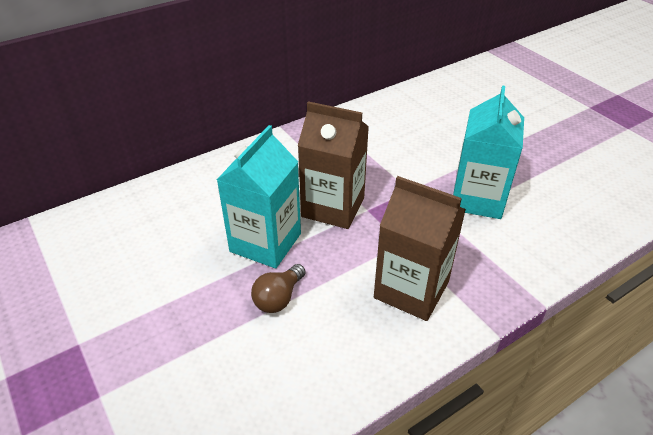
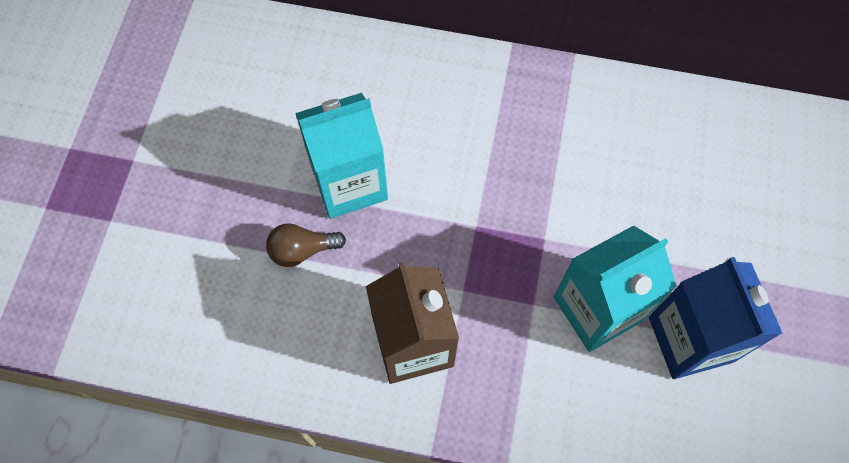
camera: 45 degrees right, 25 degrees up
(333, 207) = (448, 194): brown carton -> none
(533, 179) = (690, 339): none -> blue carton

